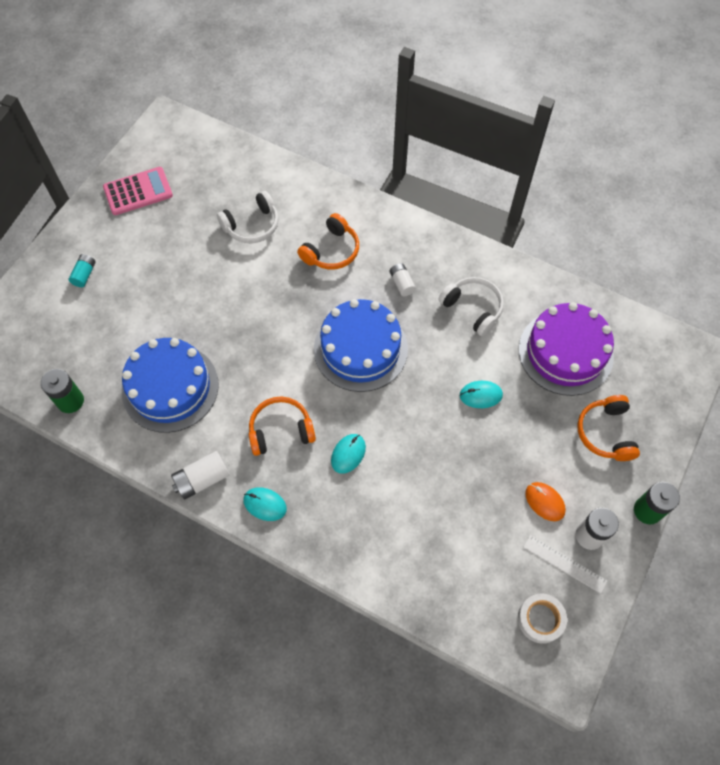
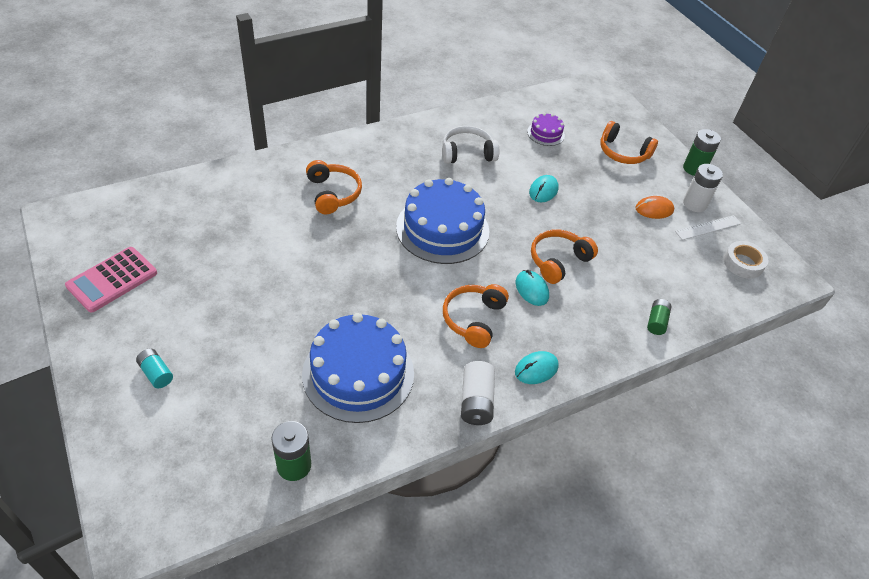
camera: 60 degrees left, 15 degrees down
(138, 192) = (112, 279): pink calculator -> pink calculator turned 150 degrees counterclockwise
(252, 225) = (250, 225): white headphones -> none
(393, 573) = (656, 322): none -> green battery
(400, 456) = (558, 261): none -> orange headphones
(402, 283) = (407, 174): white battery -> none
(565, 352) = (545, 133): purple cake -> purple cake, size x0.47

